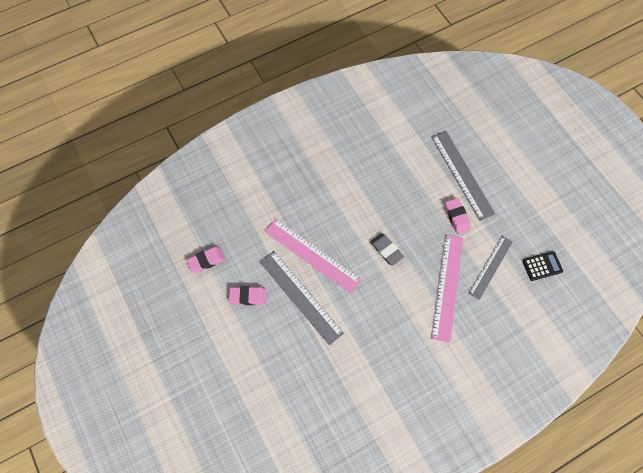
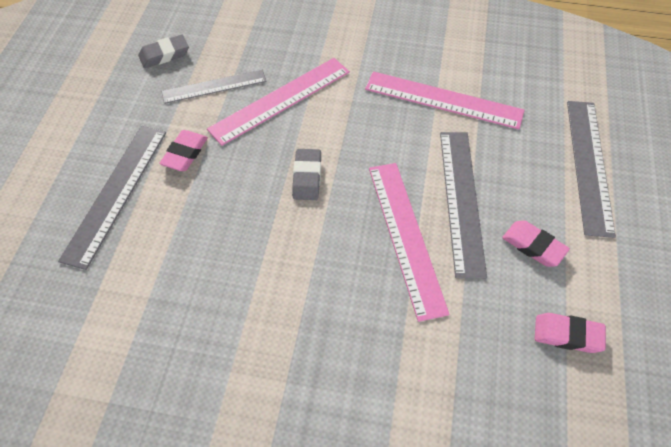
camera: 140 degrees left, 10 degrees down
(248, 375) = (589, 165): none -> grey ruler
(360, 361) = (443, 100): none -> pink ruler
(542, 266) = (164, 55): black calculator -> grey eraser

